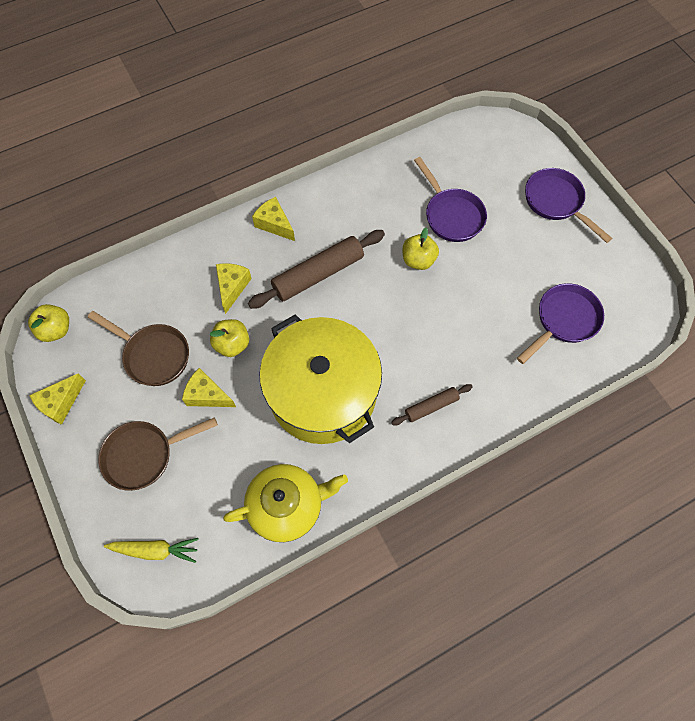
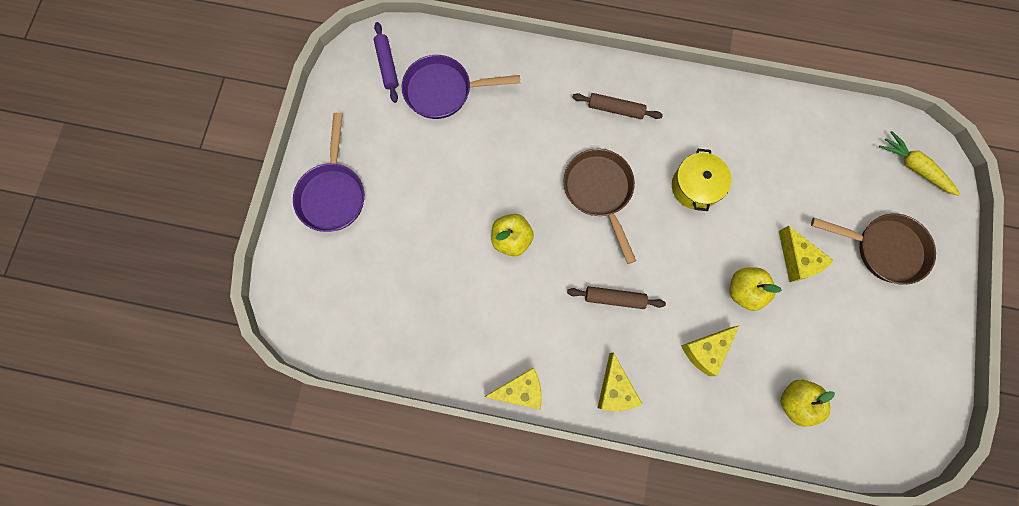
camera: 140 degrees left, 10 degrees up
(56, 330) = (907, 440): yellow apple -> yellow apple (795, 402)
(61, 403) = (936, 355): yellow cheese -> yellow cheese (520, 390)
(153, 355) = (824, 337): brown pan -> brown pan (599, 192)
(287, 505) = (788, 123): yellow teapot -> none
(318, 274) = (614, 298): brown rolling pin -> brown rolling pin, size x0.54
(323, 393) = (695, 186): yellow pot -> yellow pot, size x0.44
(451, 215) = (439, 259): purple pan -> none
(620, 307) = (387, 65): none -> purple rolling pin

